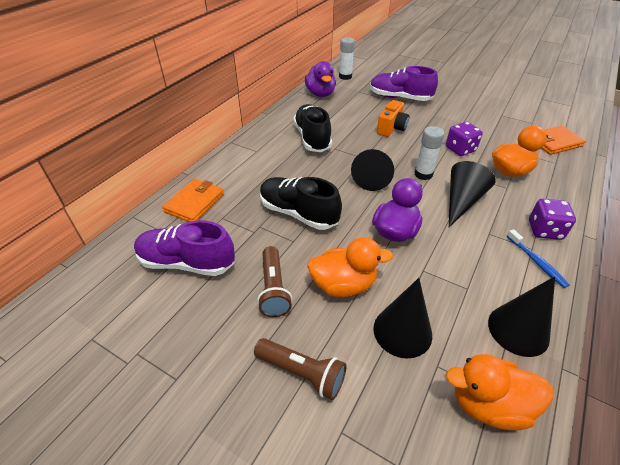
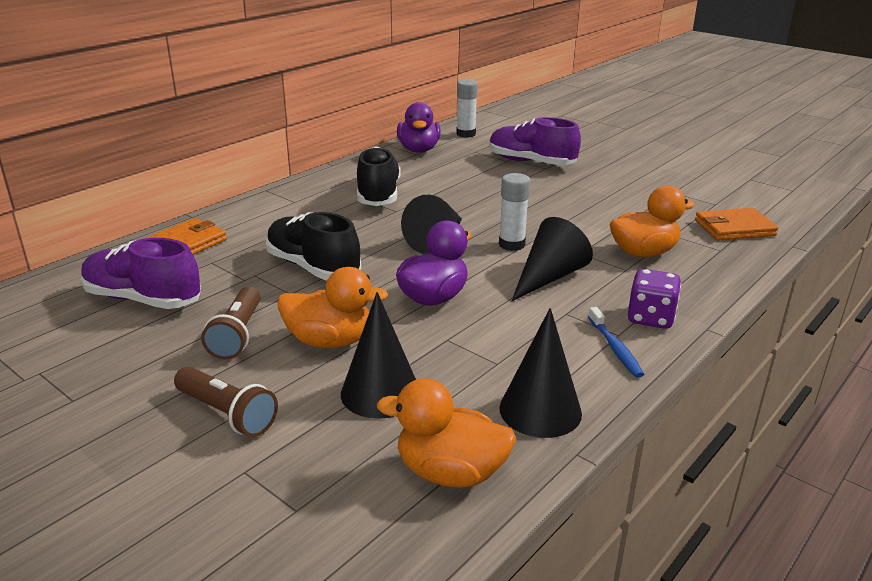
camera: 10 degrees right, 15 degrees down
(391, 128) = (497, 193): orange camera -> none
(460, 149) = (584, 223): purple dice -> none

